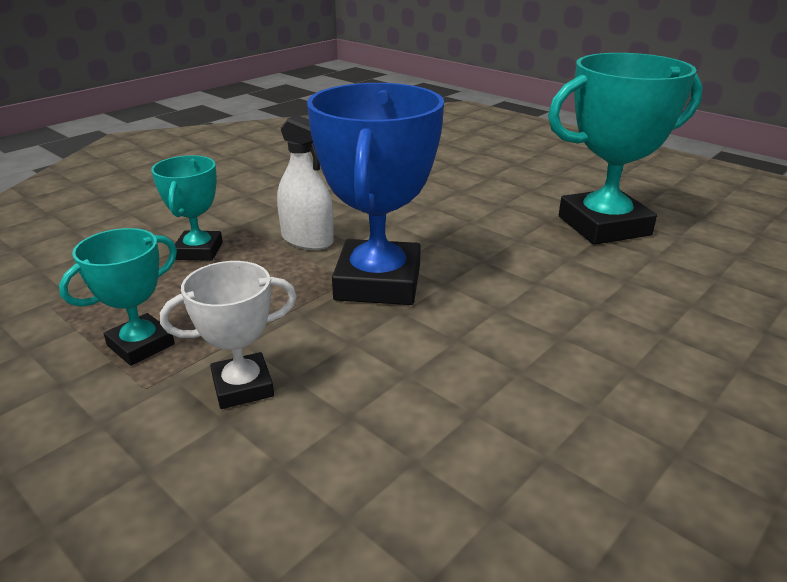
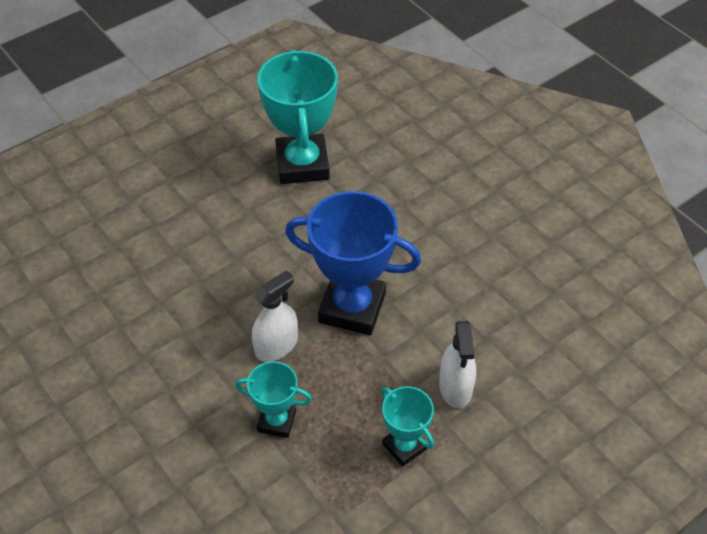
camera: 80 degrees left, 20 degrees up
(243, 386) = (455, 387): white trophy -> white spray bottle

